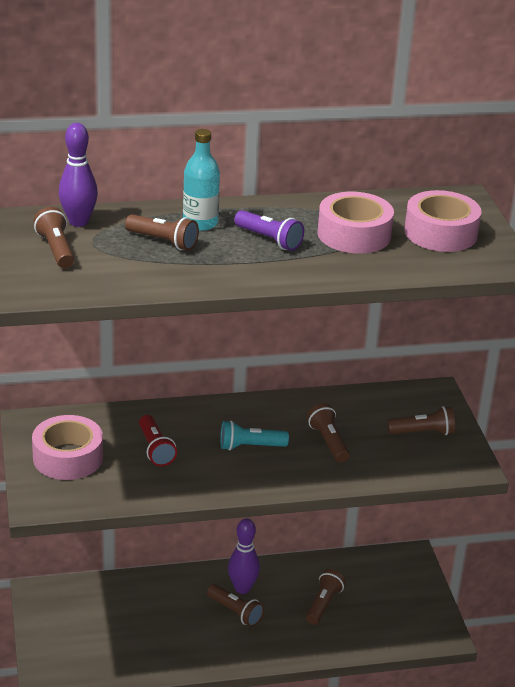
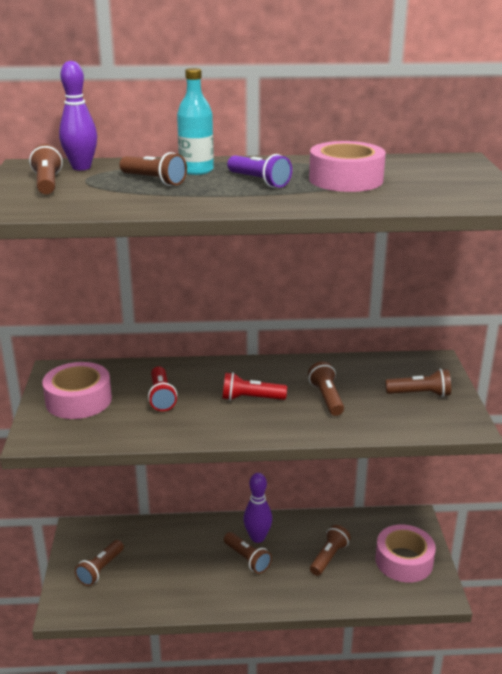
camera: 10 degrees right, 5 degrees down
(76, 634) = (100, 569): none -> brown flashlight
(250, 446) = (251, 398): turquoise flashlight -> red flashlight
(440, 233) = (435, 180): pink tape -> pink tape (404, 561)

